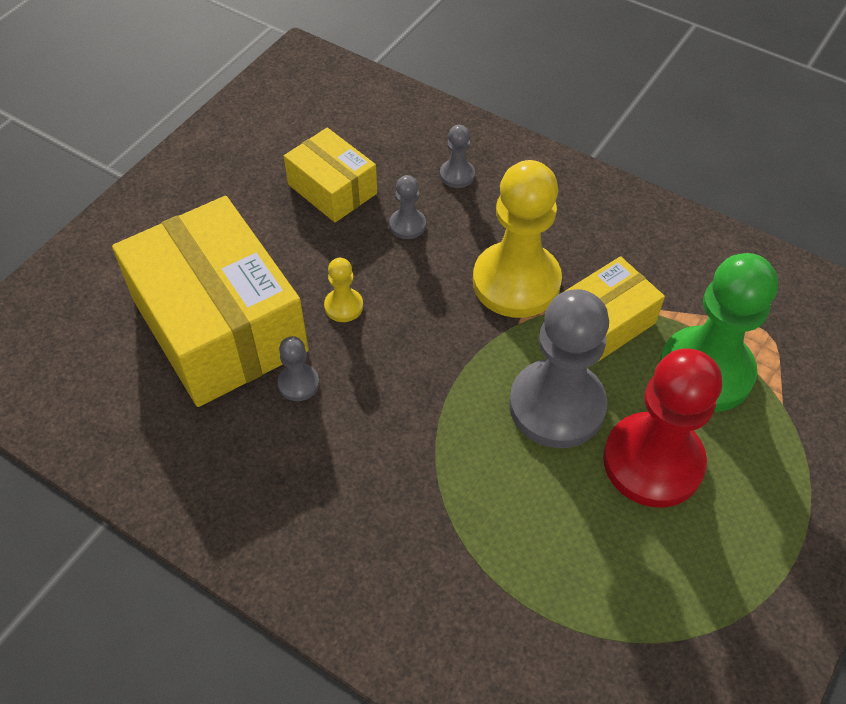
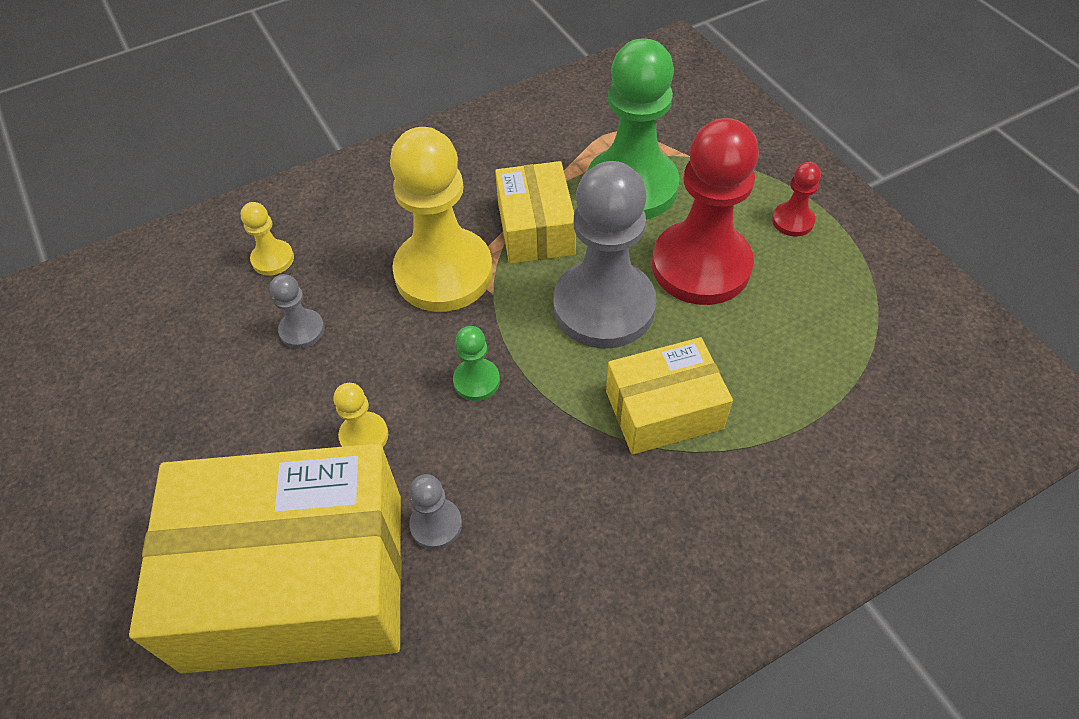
camera: 60 degrees left, 0 degrees up
(332, 189) = (193, 378): yellow box -> yellow box (664, 410)
(430, 351) = (476, 381): none -> green pawn
(457, 175) = (273, 259): grey pawn -> yellow pawn
(765, 520) = (792, 221): none -> red pawn

